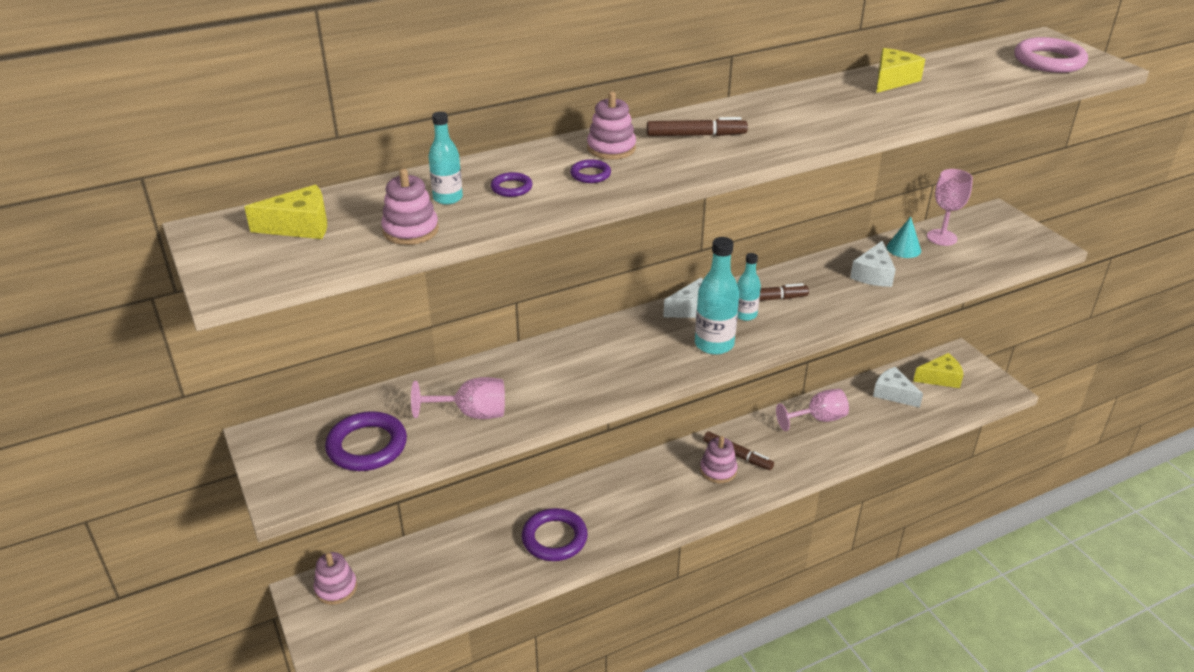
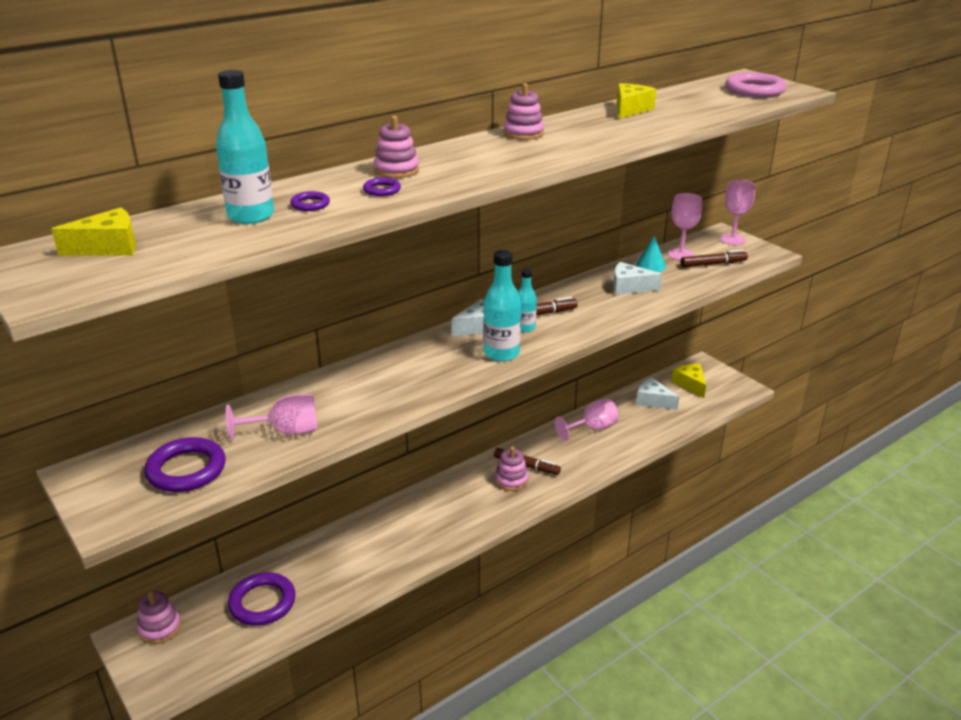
camera: 10 degrees left, 5 degrees down
(410, 230) = (219, 242): pink stacking toy -> pink stacking toy (523, 133)
(448, 198) = (251, 216): turquoise bottle -> turquoise bottle, size x1.65
(554, 538) = (369, 556): purple ring -> purple ring (262, 602)
(696, 135) = (471, 156): brown marker -> brown marker (713, 264)
(873, 274) = (629, 287): white cheese -> white cheese turned 90 degrees clockwise
(940, 378) = (690, 384): yellow cheese -> yellow cheese turned 90 degrees counterclockwise
(1007, 223) = (732, 239): none -> pink goblet

